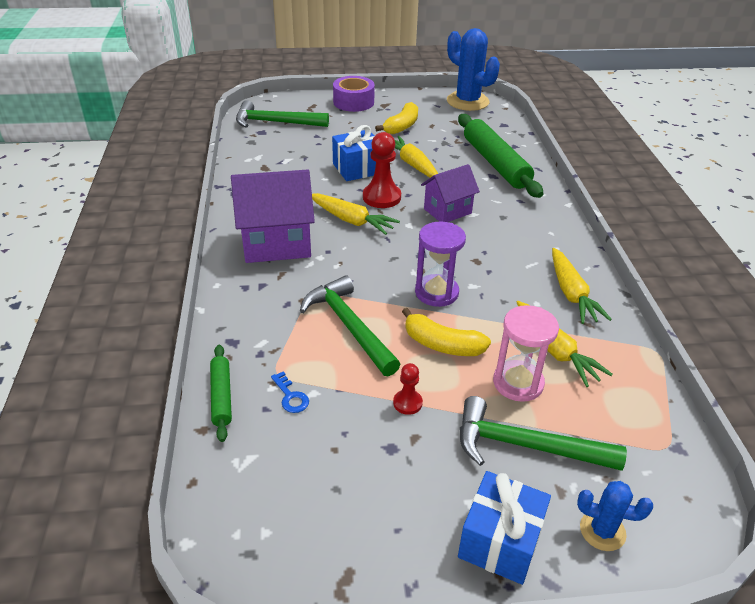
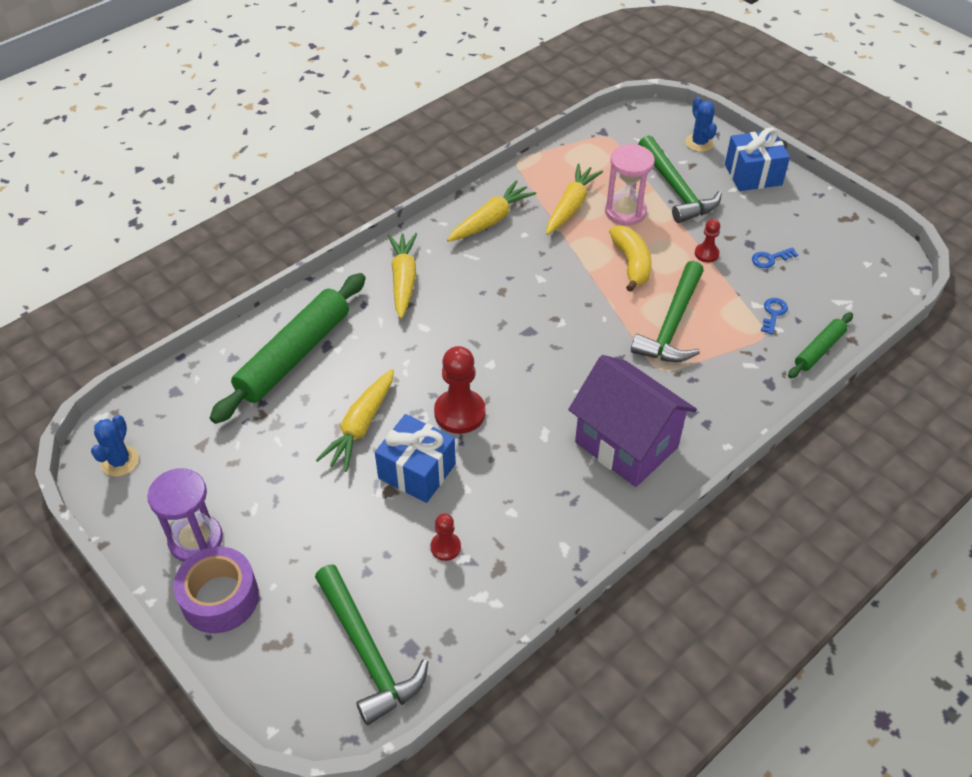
camera: 125 degrees left, 10 degrees up
(298, 159) = (445, 547): none -> red pawn
(351, 220) = (527, 412): yellow carrot -> yellow carrot (403, 280)
(355, 447) = (770, 259): none -> blue key
(402, 126) = (261, 492): yellow banana -> none
(436, 292) = (574, 295): purple hourglass -> purple hourglass (196, 540)
(447, 211) = (436, 347): purple house -> none
(467, 101) = (120, 461): blue cactus -> blue cactus, size x0.51

